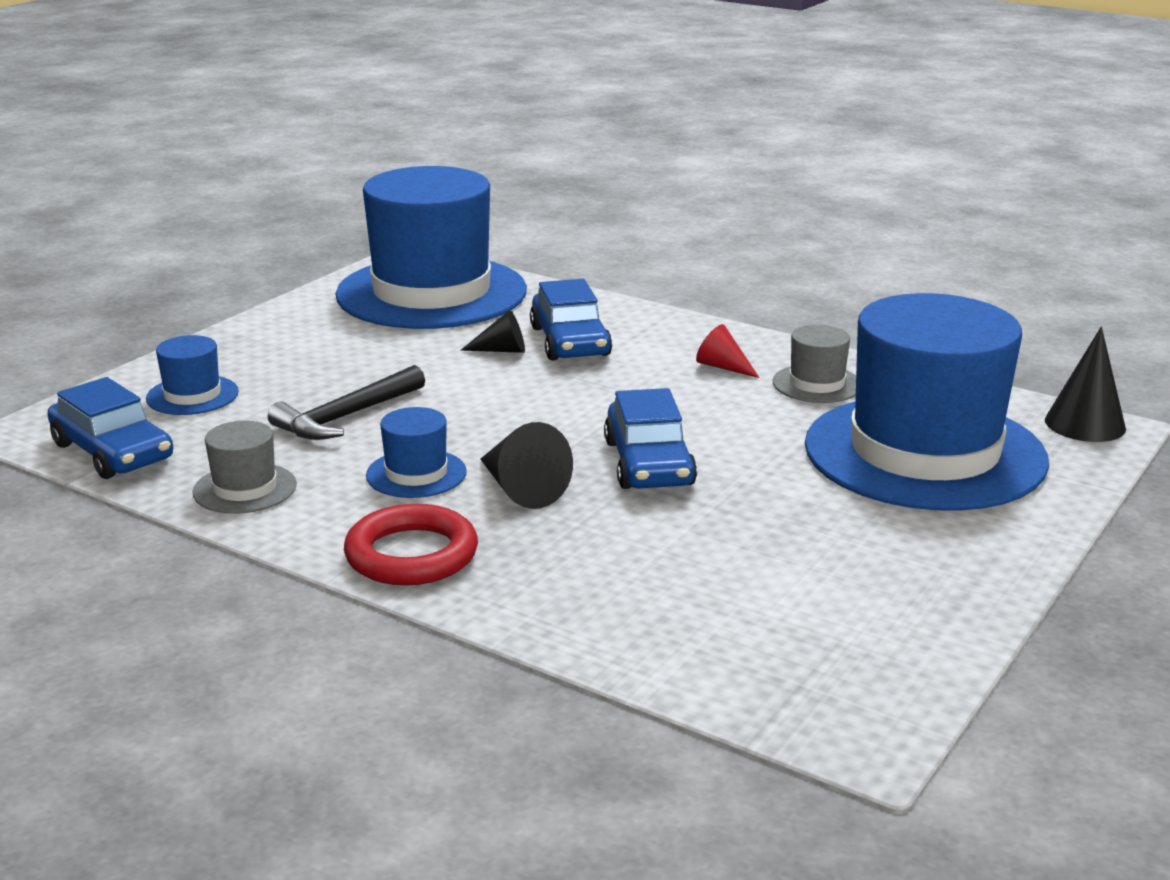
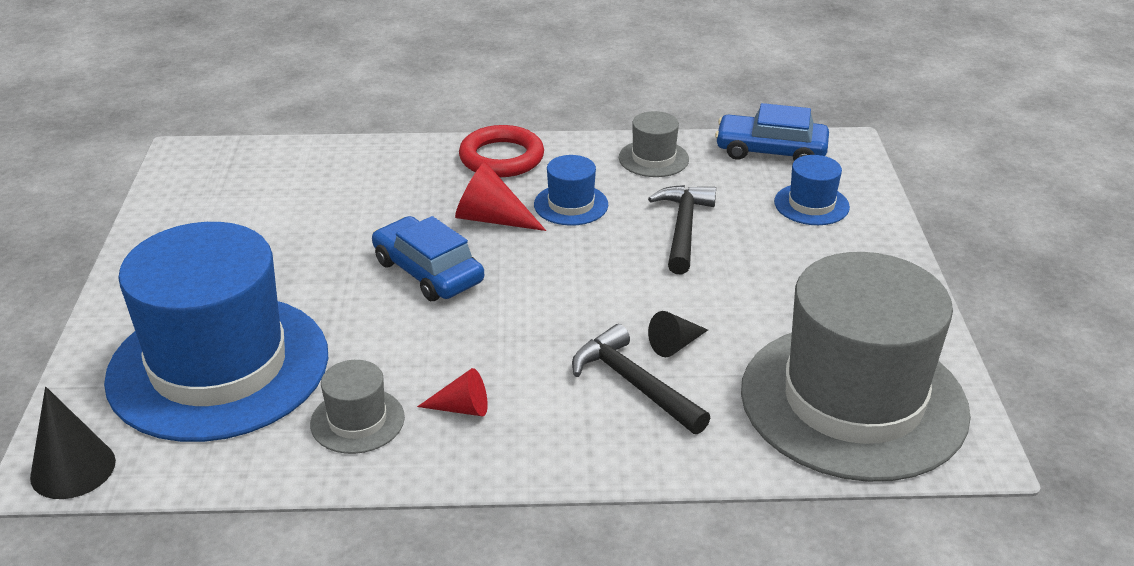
camera: 145 degrees right, 10 degrees up
(431, 293) = (853, 401): blue hat -> grey hat
(520, 489) = (492, 219): black cone -> red cone
(570, 341) = (633, 384): blue car -> black hammer

